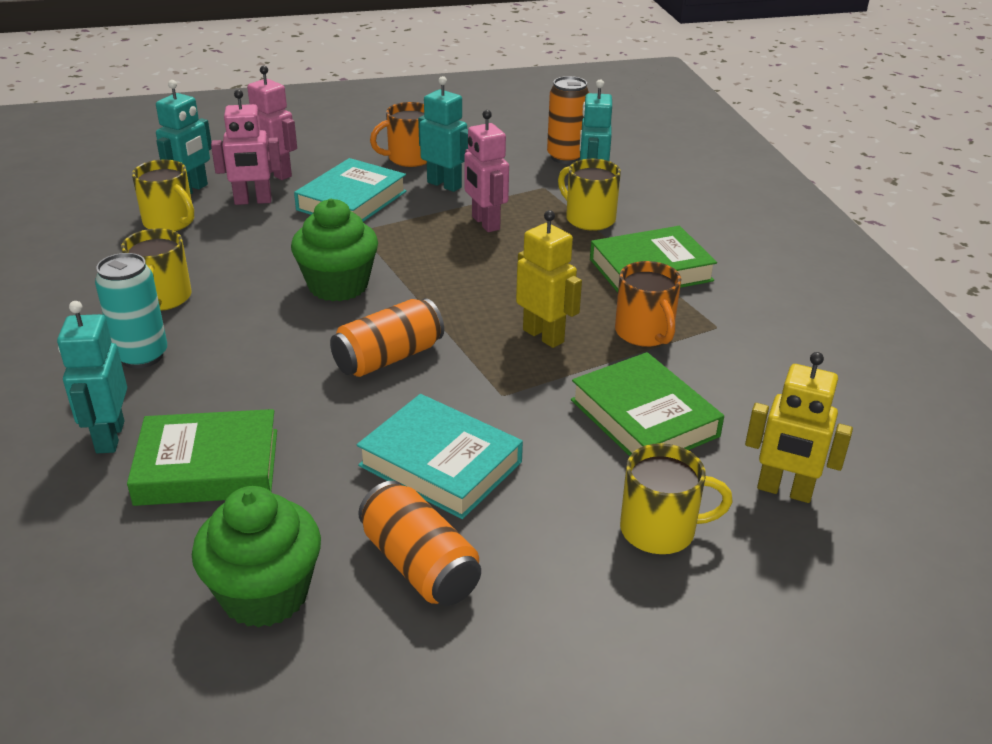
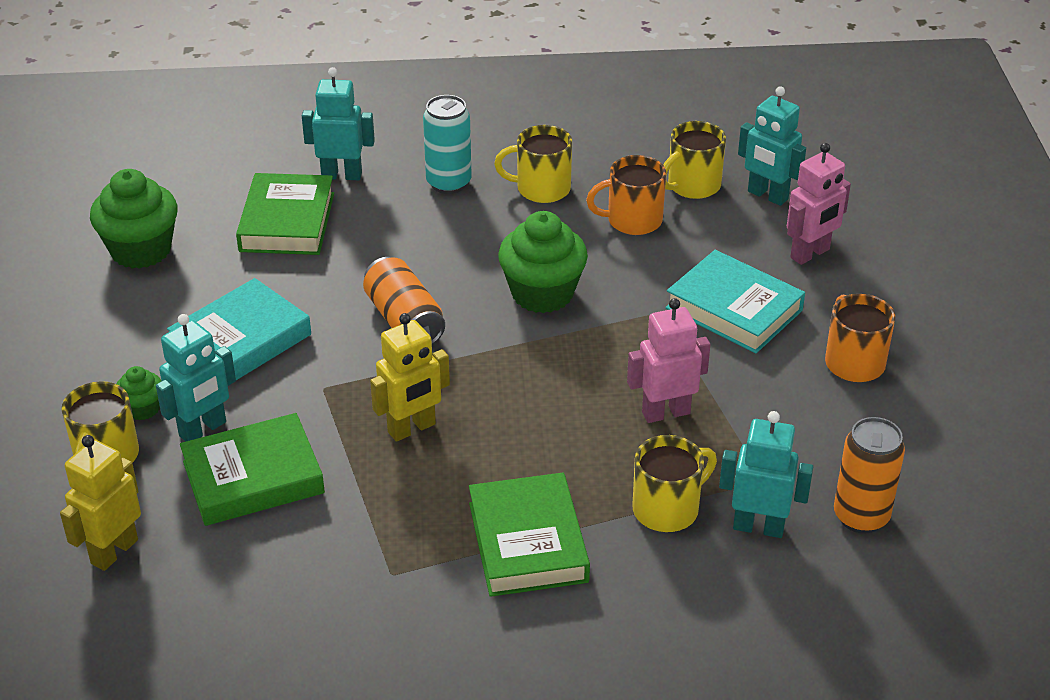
camera: 100 degrees right, 5 degrees up
(253, 201) = (737, 238): pink robot -> none
(419, 565) = (133, 321): orange can -> none
(444, 185) = (774, 387): turquoise robot -> turquoise robot (203, 429)
(574, 518) = (143, 408): none -> green cupcake
(645, 333) = (395, 508): orange mug -> orange mug (632, 220)

